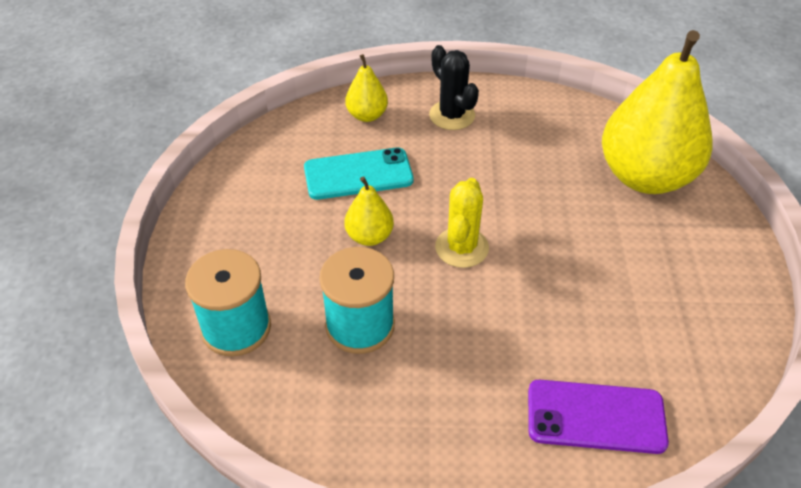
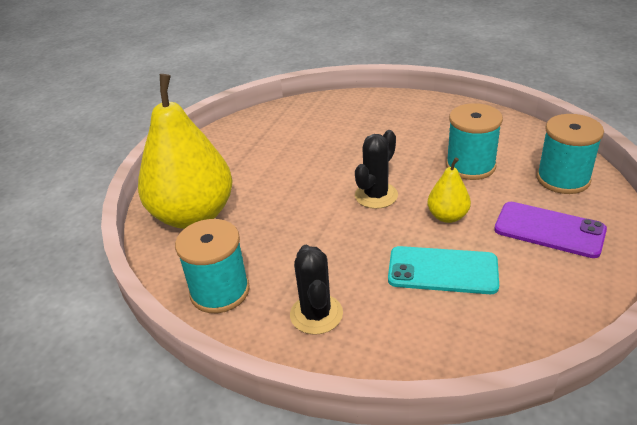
camera: 155 degrees left, 10 degrees down
(367, 115) = (412, 339): yellow pear -> none
(461, 247) = (376, 195): yellow cactus -> black cactus
(546, 114) = (220, 291): none -> turquoise spool
(595, 416) = (348, 111): purple phone -> purple phone (549, 230)

